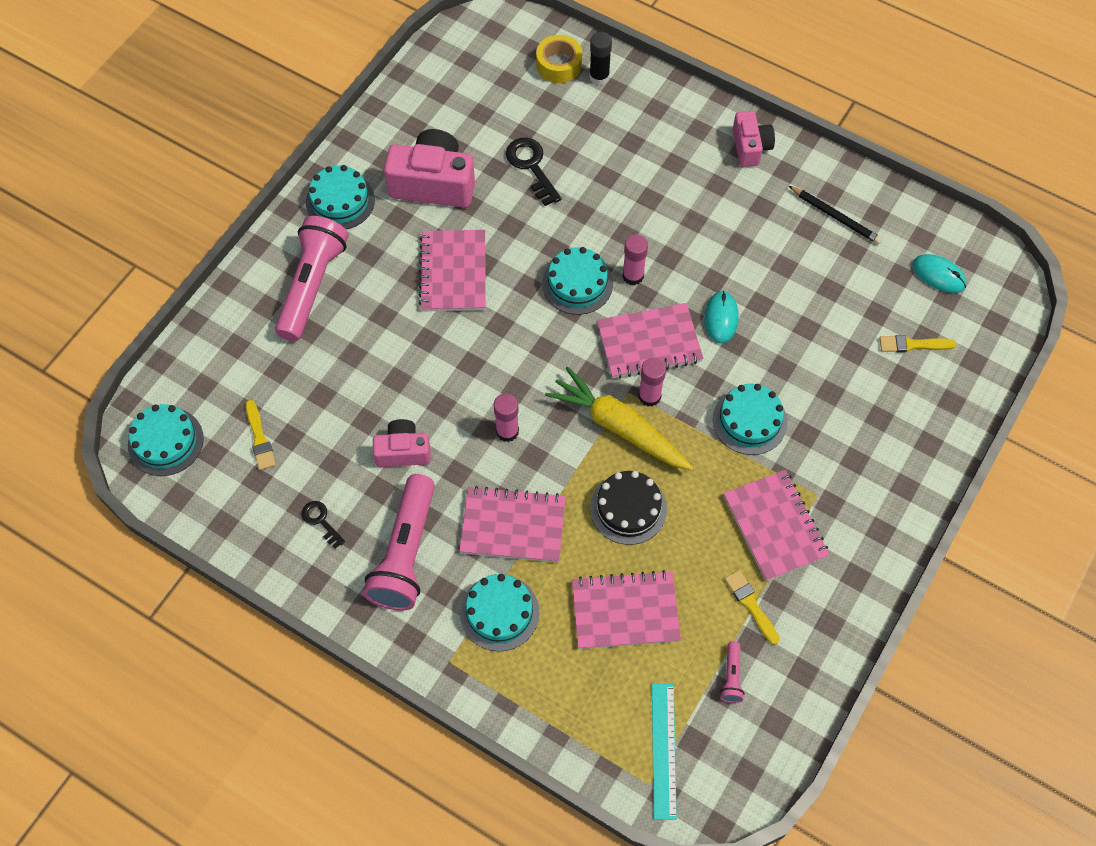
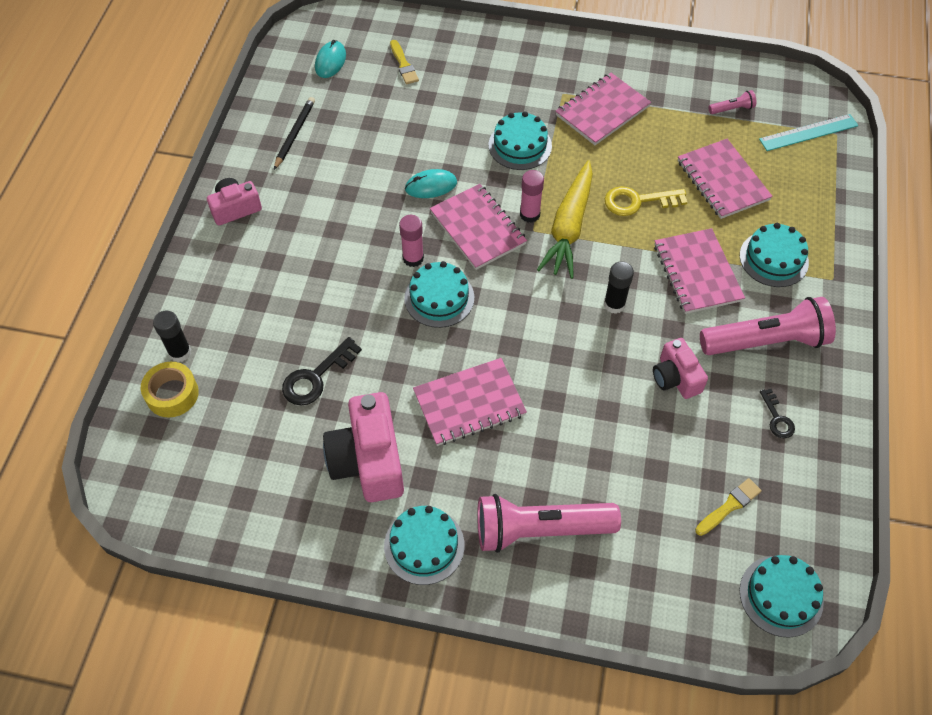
camera: 110 degrees left, 5 degrees down
(321, 521) = (777, 418): black key -> black key turned 45 degrees counterclockwise
(507, 431) = (614, 304): pink glue stick -> black glue stick
(628, 508) = (638, 201): black cake -> yellow key
(751, 605) = (672, 111): yellow brush -> none

